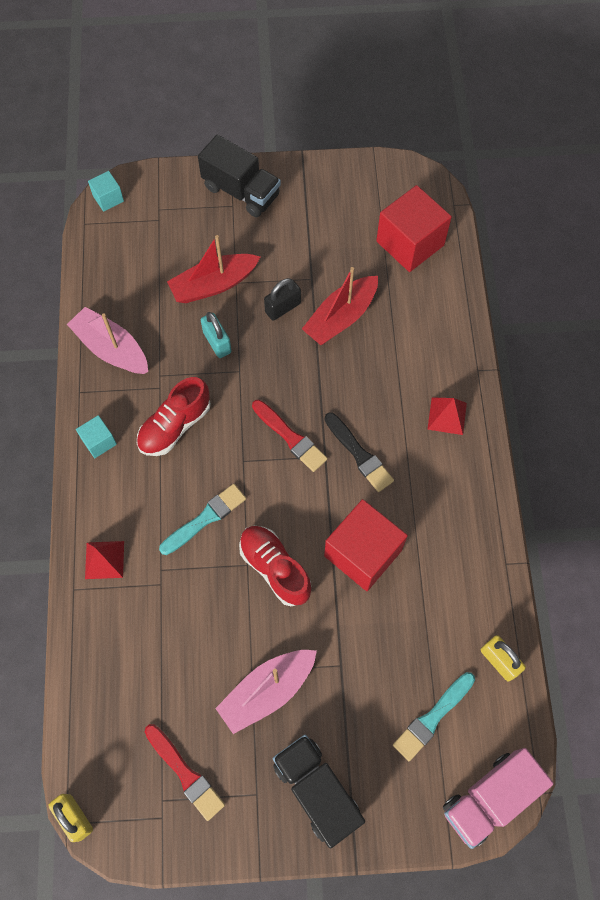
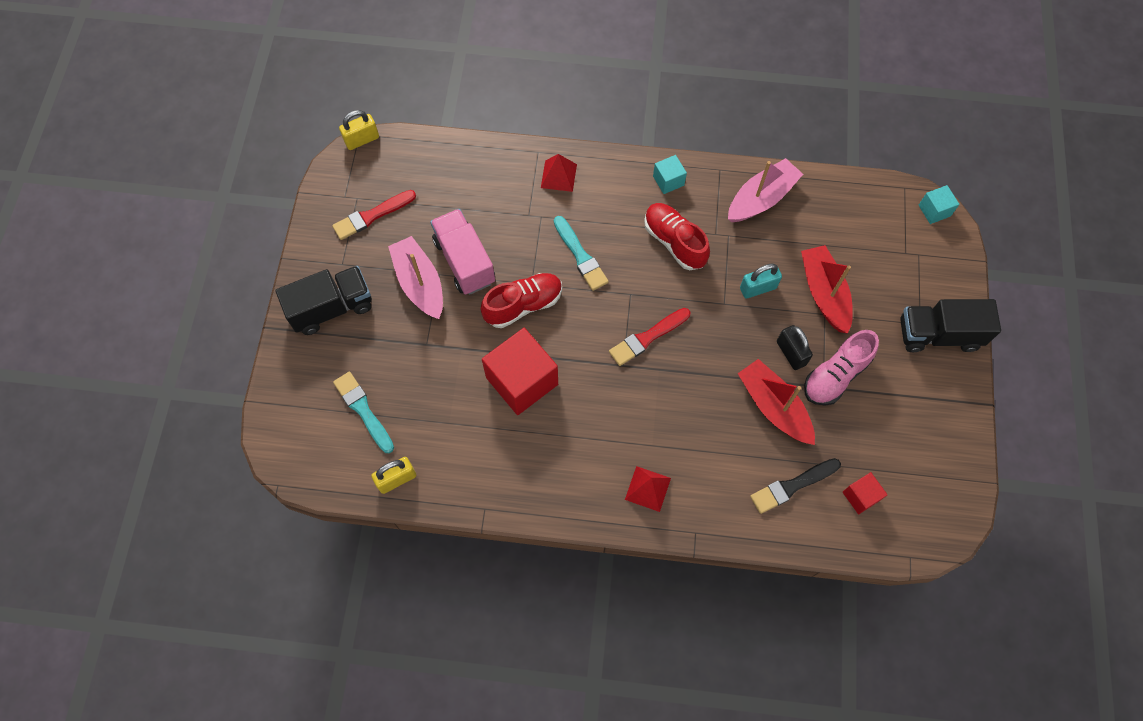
camera: 100 degrees right, 0 degrees up
(241, 191) = (938, 334): black truck -> black truck turned 45 degrees clockwise
(298, 269) = (835, 375): none -> pink shoe
(359, 454) = (620, 396): black brush -> black brush (792, 486)
(410, 243) = (860, 496): red cube -> red cube, size x0.49
(490, 798) = (285, 442): pink truck -> pink truck (464, 261)

